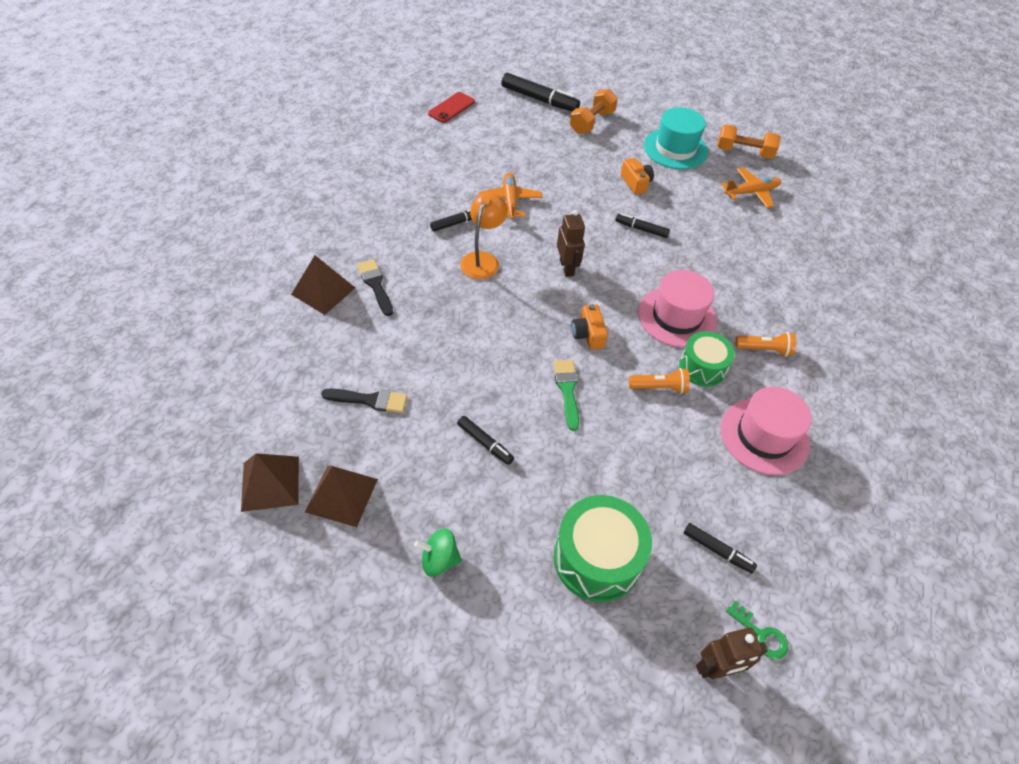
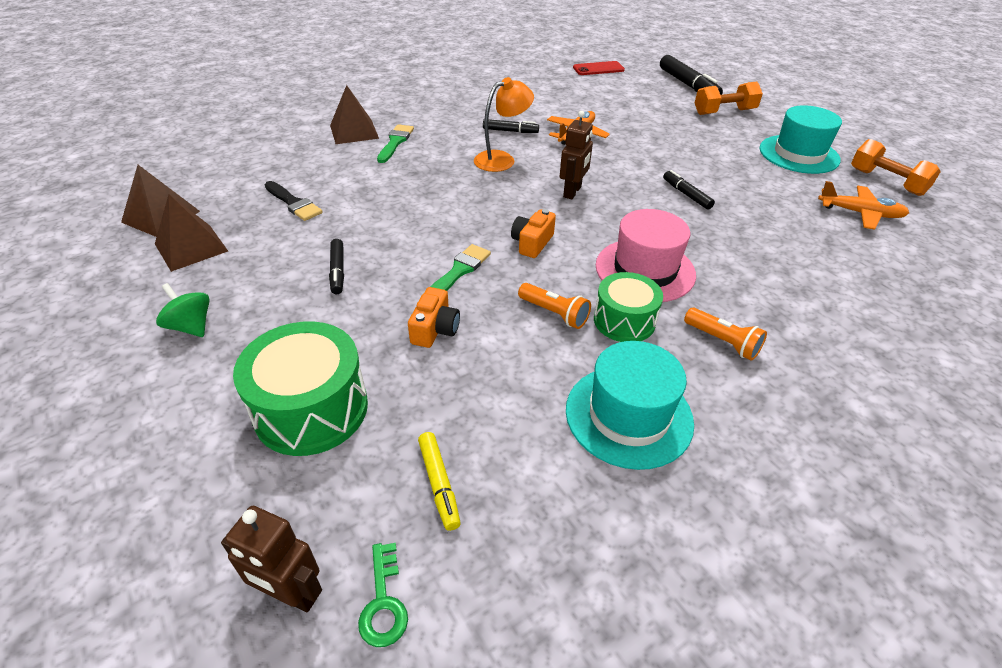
camera: 40 degrees right, 10 degrees down
(375, 285) = (395, 142): black brush -> green brush
(636, 183) = (721, 163): orange camera -> orange camera (435, 329)
(717, 550) = (439, 484): black marker -> yellow marker
(764, 436) = (628, 415): pink hat -> turquoise hat

